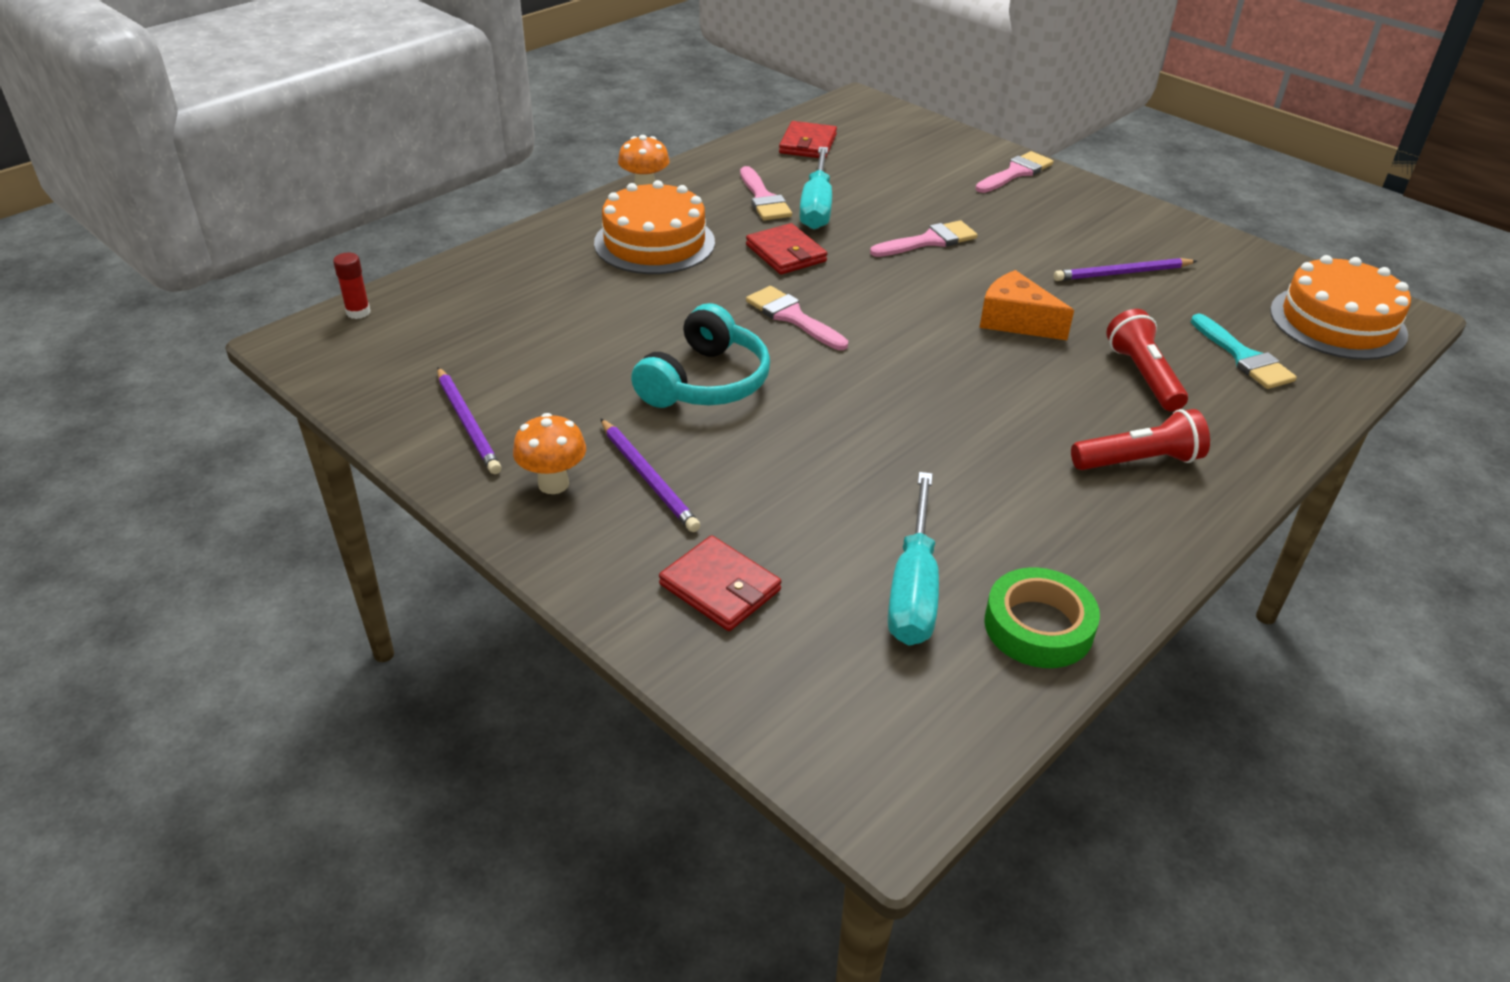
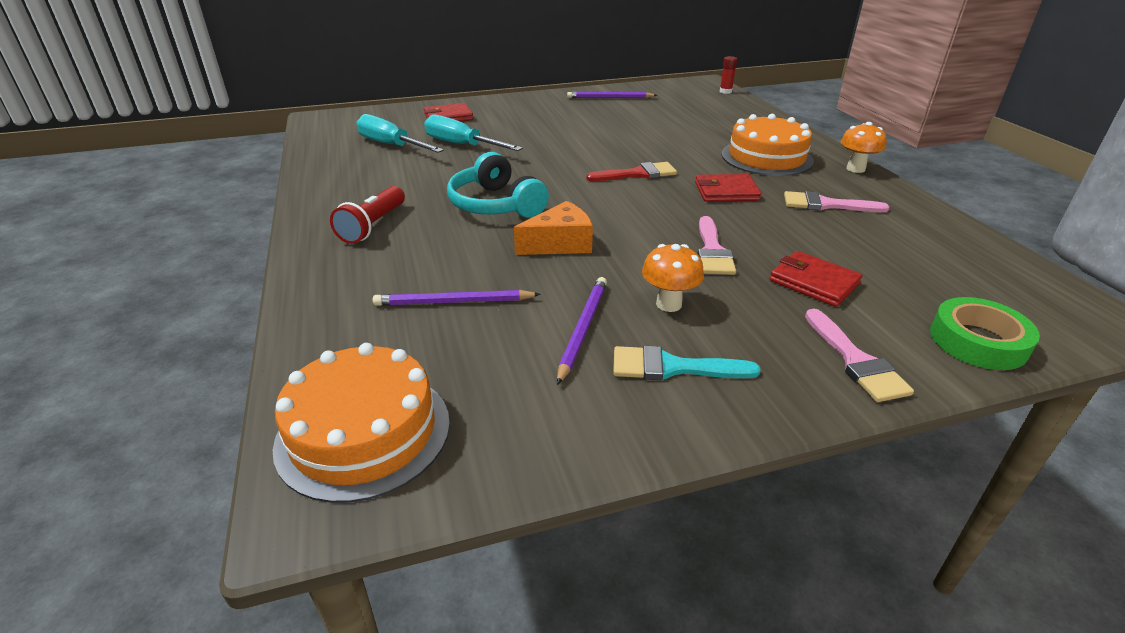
camera: 120 degrees right, 5 degrees down
(553, 484) = (549, 104): orange mushroom -> orange mushroom (668, 304)
(648, 478) = (531, 118): purple pencil -> purple pencil (454, 302)
(705, 382) = (592, 140): turquoise headphones -> turquoise headphones (495, 205)
(792, 317) = (637, 174): pink brush -> red brush
(807, 144) = (953, 253): red wallet -> red wallet (814, 282)
(816, 206) = (803, 221): turquoise screwdriver -> turquoise screwdriver (462, 145)
(1038, 626) = (330, 160): green tape -> green tape (978, 341)
(1143, 376) = (439, 266): red flashlight -> none
(1243, 357) = (398, 327): turquoise brush -> turquoise brush (673, 367)

